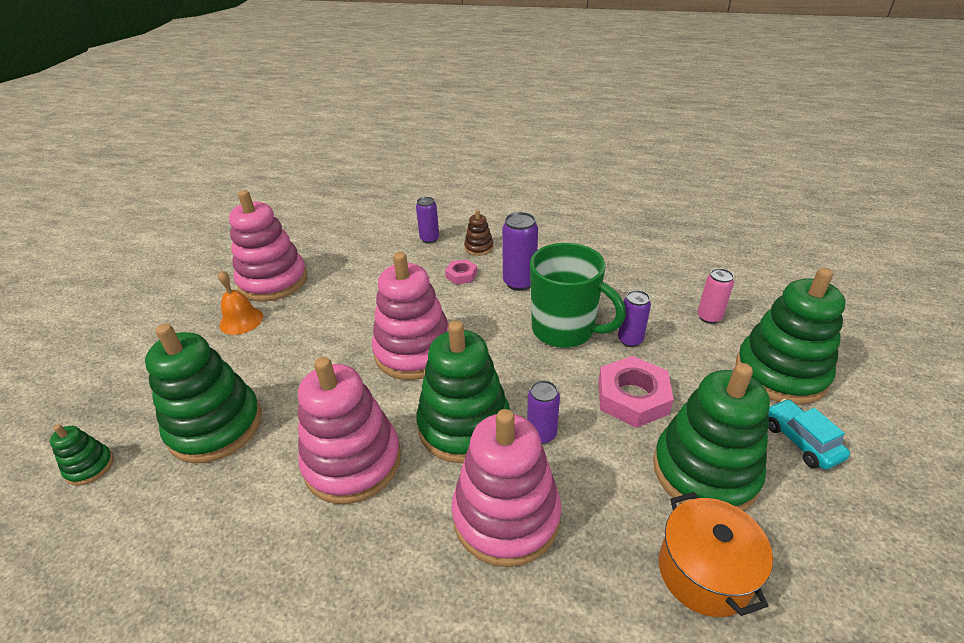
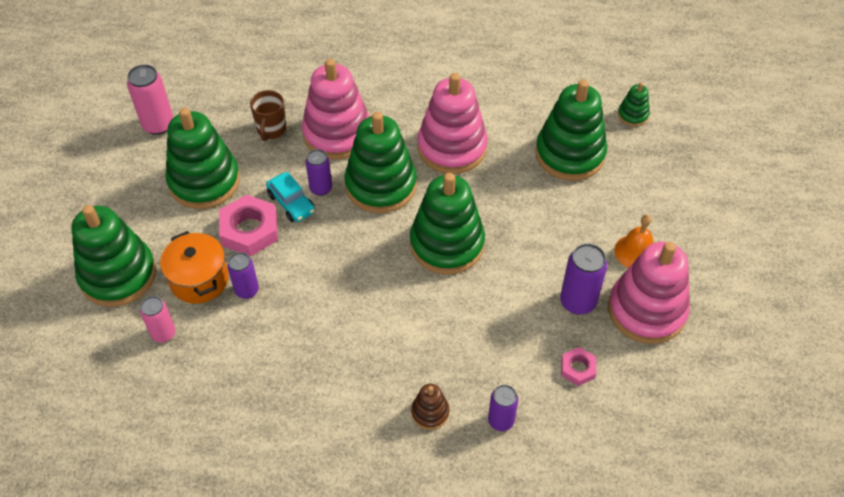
camera: 165 degrees right, 15 degrees up
(414, 352) = (447, 244): pink stacking toy -> green stacking toy
(461, 275) = (436, 356): pink nut -> pink nut (578, 368)
(519, 283) = (366, 354): purple can -> purple can (577, 302)
(564, 330) = (310, 292): green mug -> none
(610, 544) = (271, 130): none -> brown mug
(704, 572) = (218, 125): orange pot -> orange pot (199, 280)
(800, 441) = (128, 214): turquoise car -> turquoise car (291, 203)
(816, 596) = (158, 125): none -> pink can

